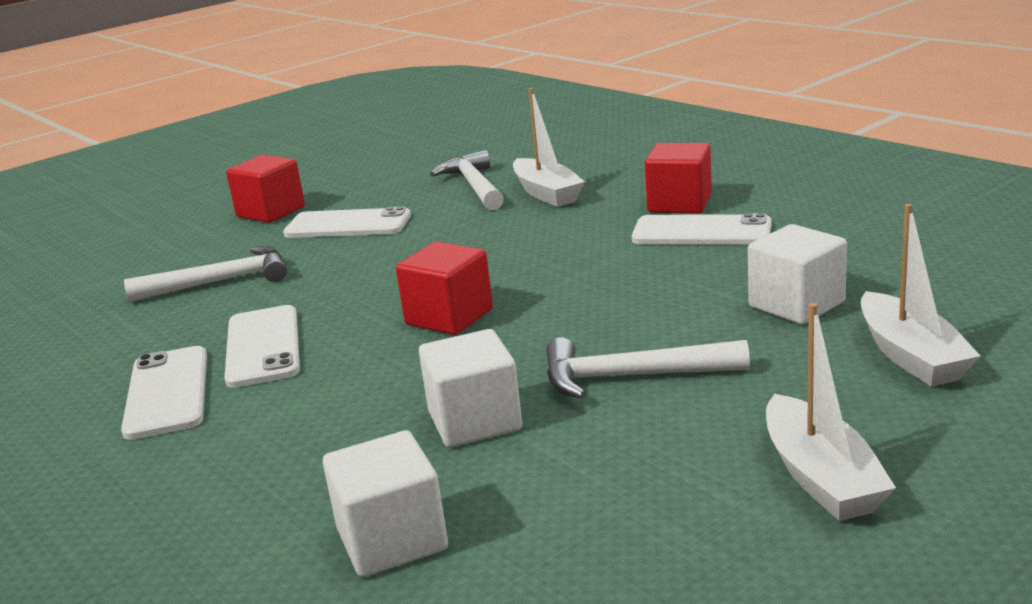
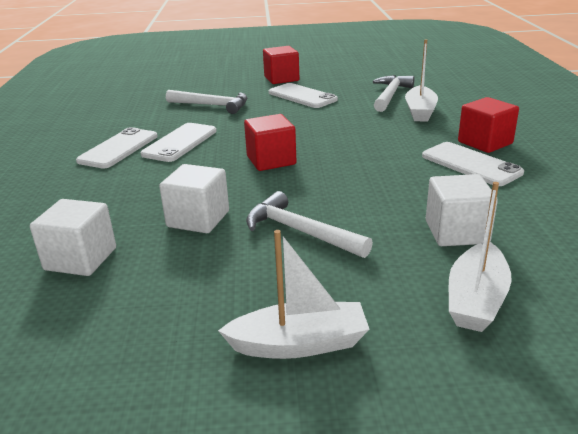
camera: 35 degrees right, 5 degrees up
(821, 477) = (299, 344): white boat -> white boat turned 120 degrees counterclockwise

